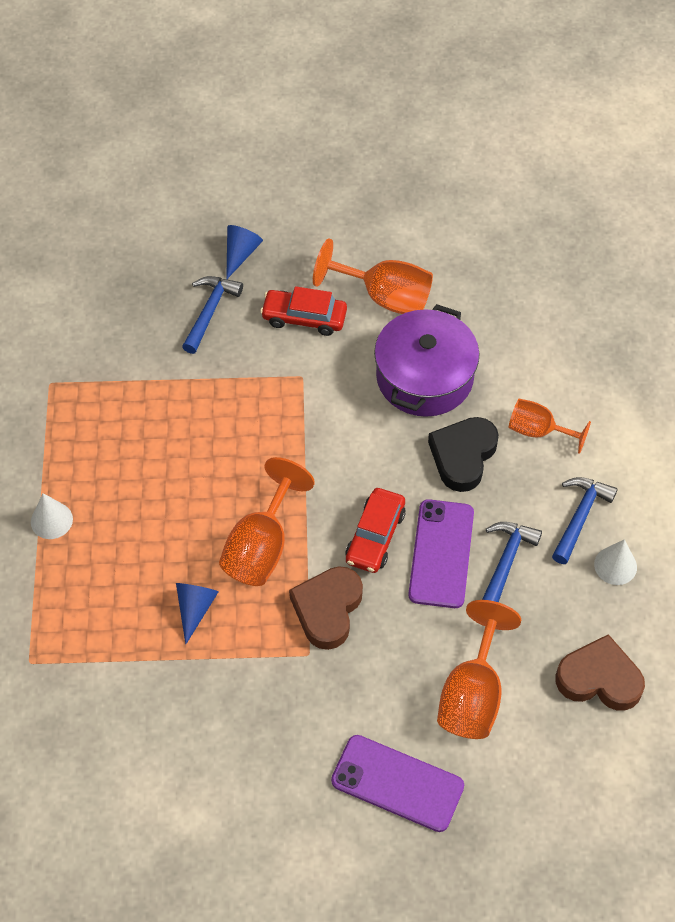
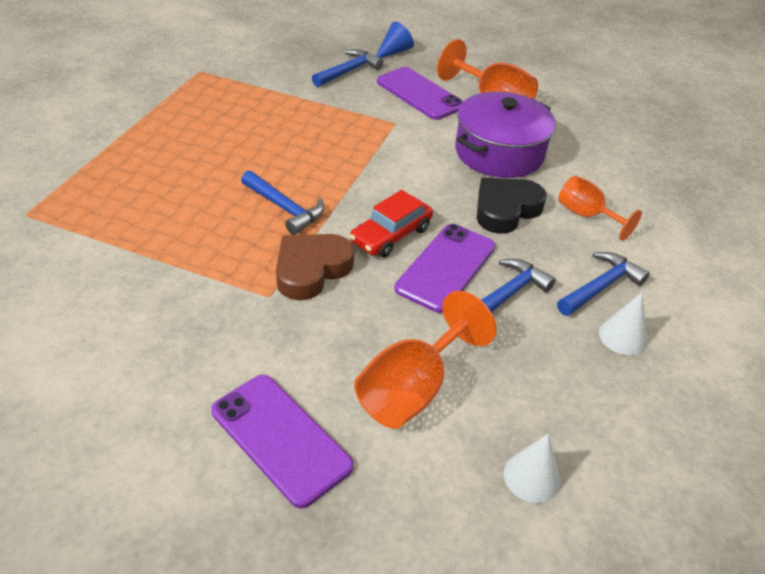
camera: 20 degrees right, 15 degrees down
(51, 520) = (129, 138): white cone -> white cone (532, 477)
(195, 609) = (194, 228): blue cone -> none
(261, 546) = (284, 208): orange goblet -> blue hammer
(304, 317) = (419, 94): red car -> purple phone
(599, 678) = (562, 428): brown heart -> none

